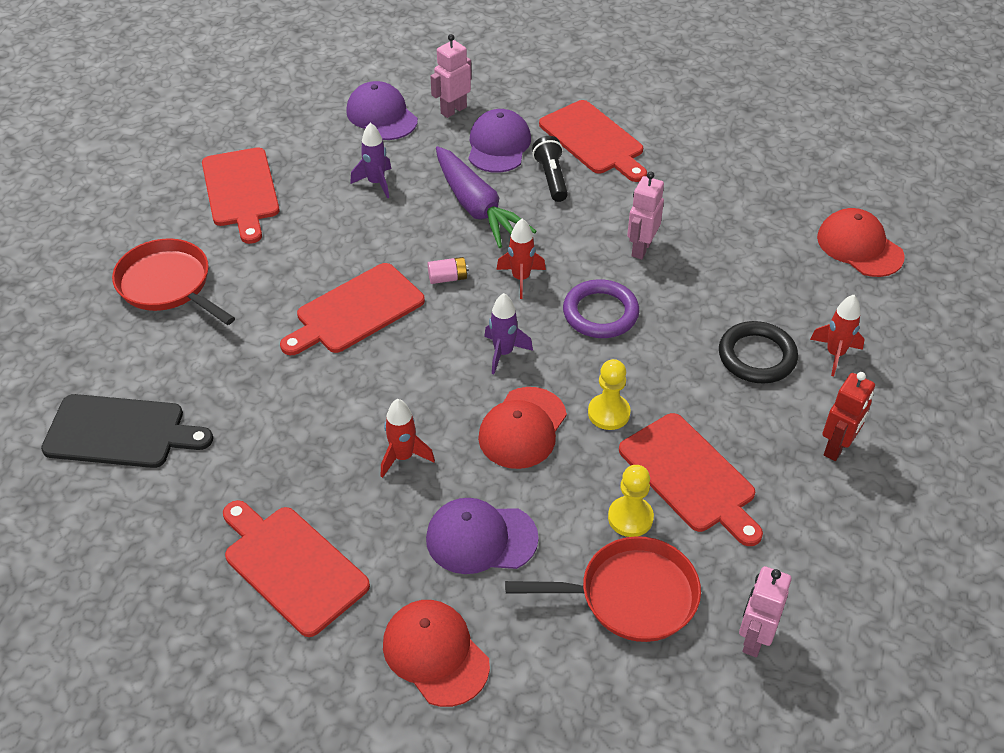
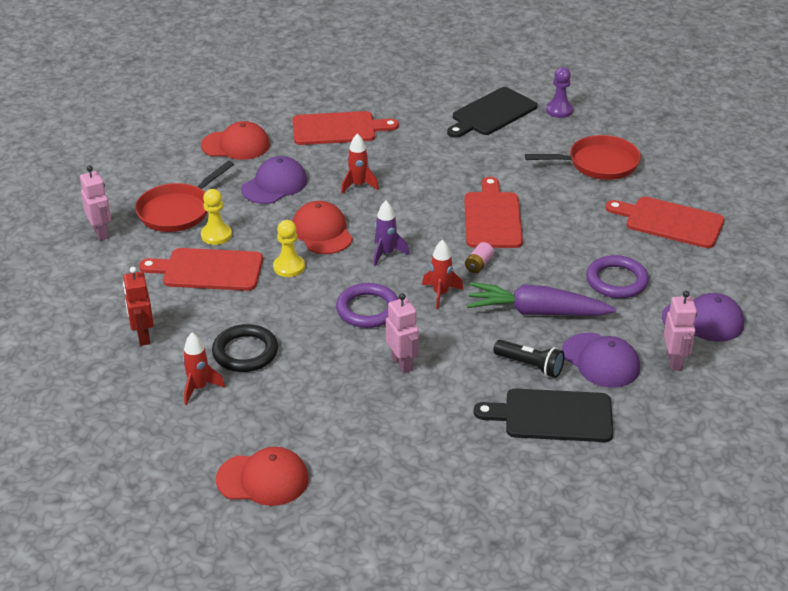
camera: 130 degrees right, 10 degrees down
(63, 374) = (559, 110): none -> purple pawn
(376, 183) = (616, 281): purple rocket -> purple ring
(594, 140) = (552, 416): red cutting board -> black cutting board

